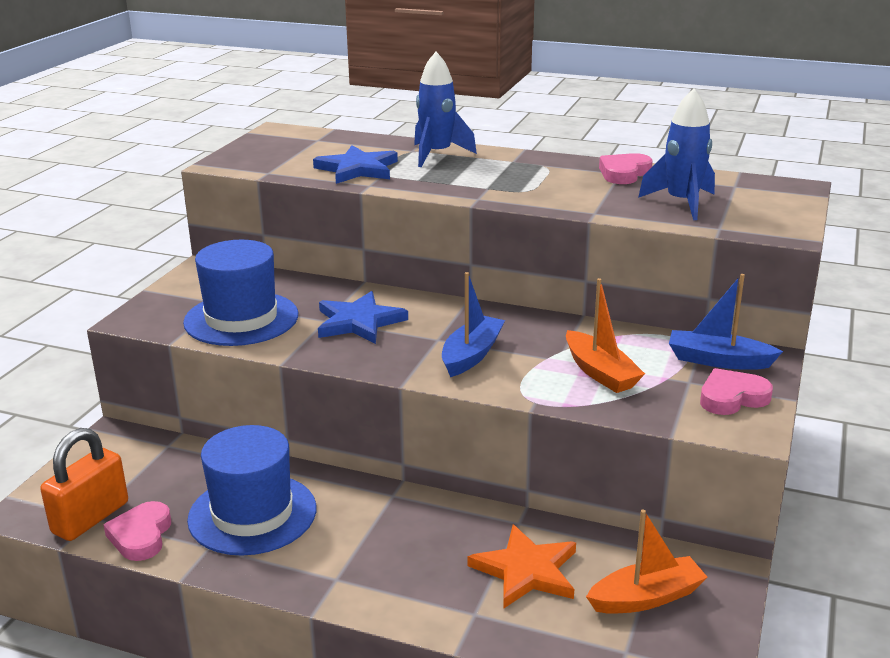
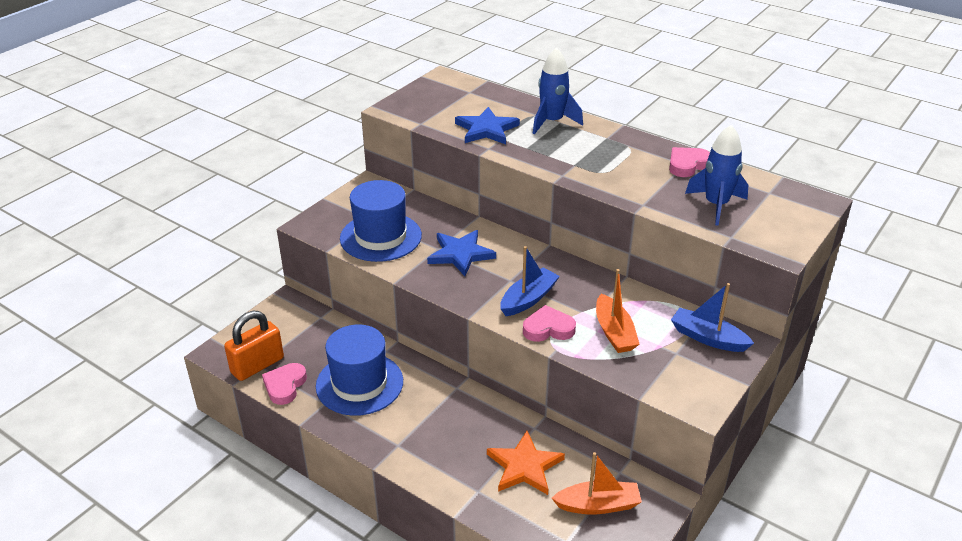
camera: 15 degrees right, 10 degrees up
(732, 397) = (701, 373): pink heart -> pink heart (548, 328)

